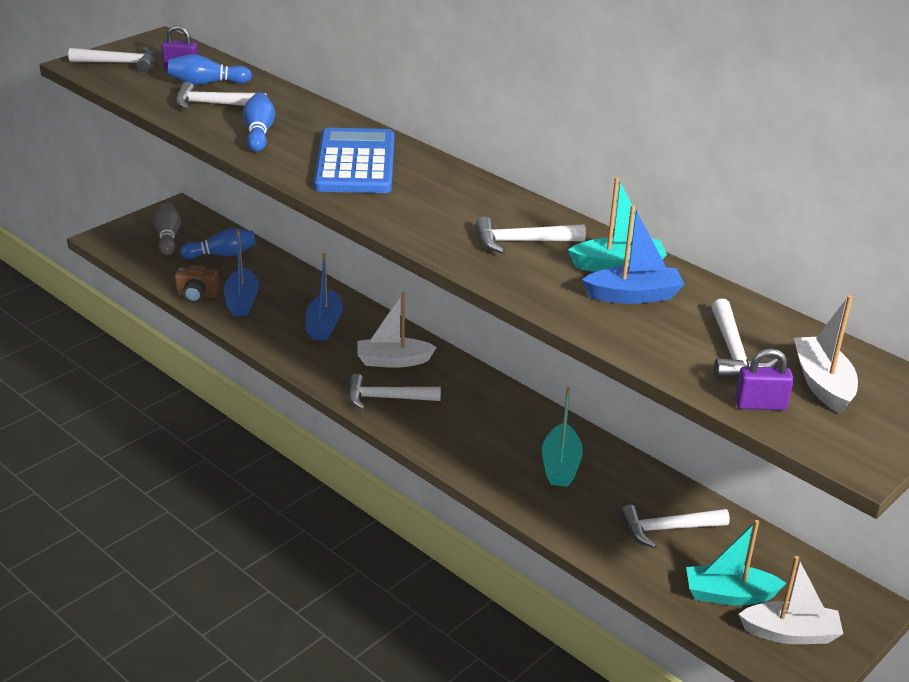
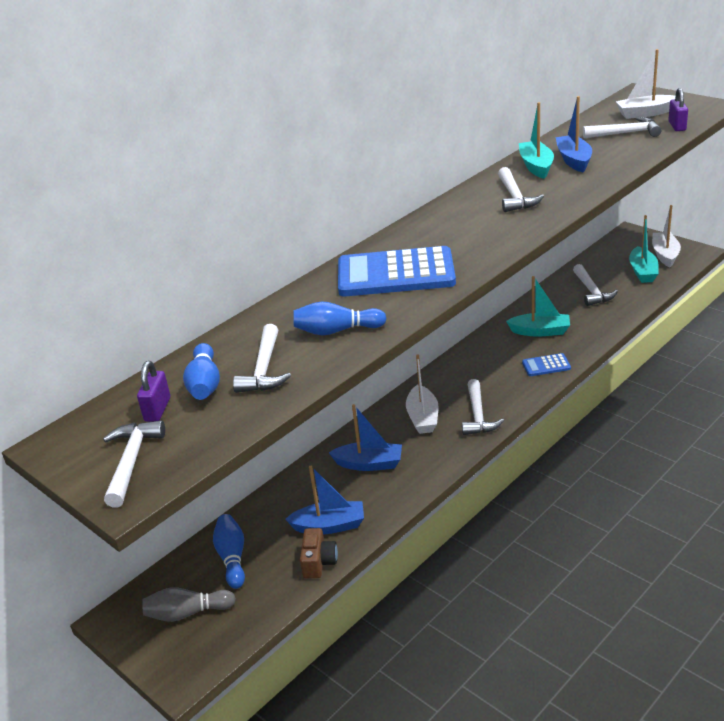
camera: 85 degrees left, 0 degrees up
(477, 460) = (546, 365): none -> blue calculator

